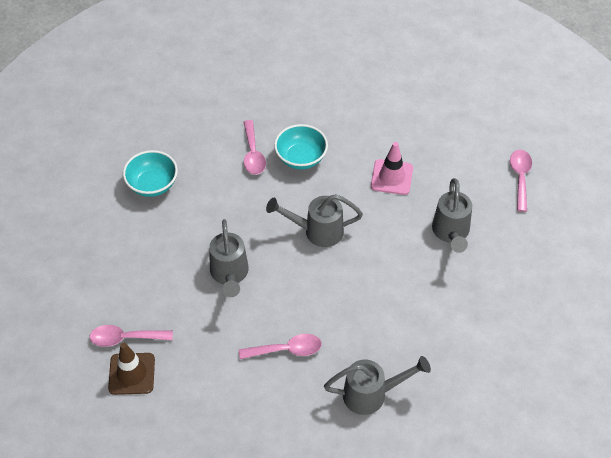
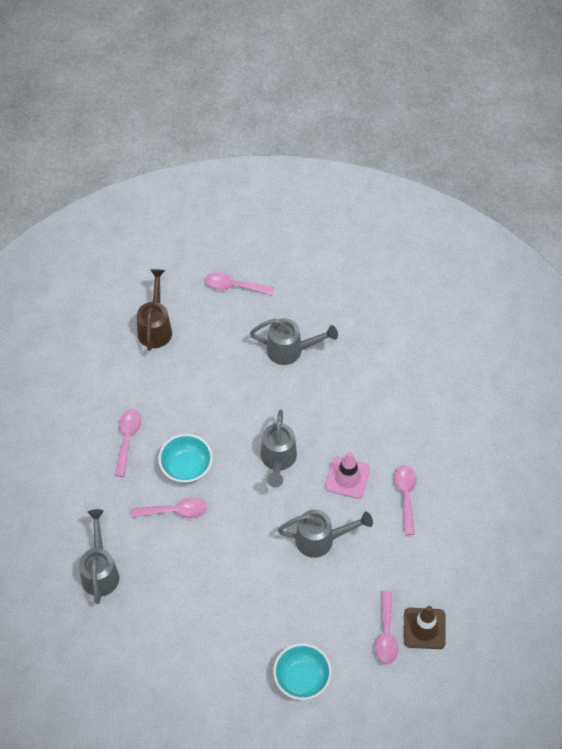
camera: 85 degrees left, 5 degrees up
(152, 185) = (203, 609): turquoise bowl -> turquoise bowl (302, 679)
(326, 111) = (127, 439): none -> pink spoon
(372, 394) = (452, 432): grey watering can -> grey watering can (100, 571)
(391, 177) = (220, 390): pink traffic cone -> pink traffic cone (347, 477)
(455, 119) = (155, 327): none -> brown watering can

